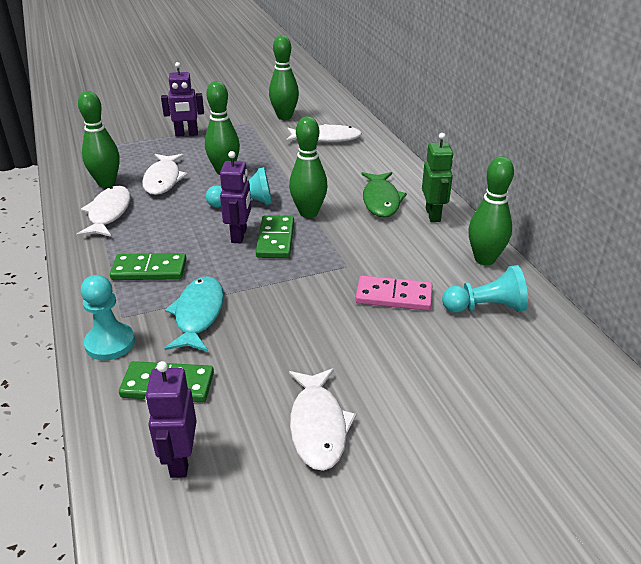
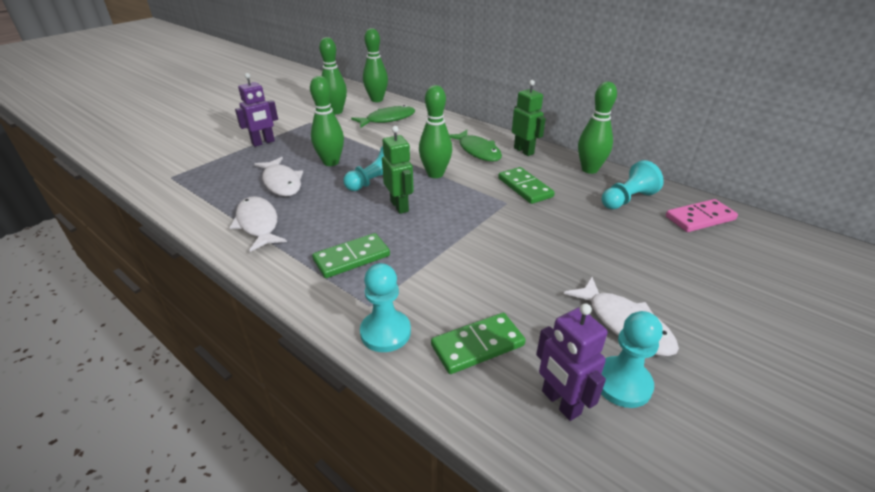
camera: 30 degrees left, 0 degrees up
(106, 183) = (227, 200): green bowling pin -> green bowling pin (377, 100)
(198, 314) = (436, 278): turquoise fish -> none
(239, 235) = (399, 206): purple robot -> green robot
(250, 472) = (622, 383): none -> turquoise pawn
(275, 239) = (432, 200): green domino -> green domino (525, 187)
(326, 138) = (387, 119): white fish -> green fish
(393, 296) = (563, 212): pink domino -> pink domino (700, 218)

